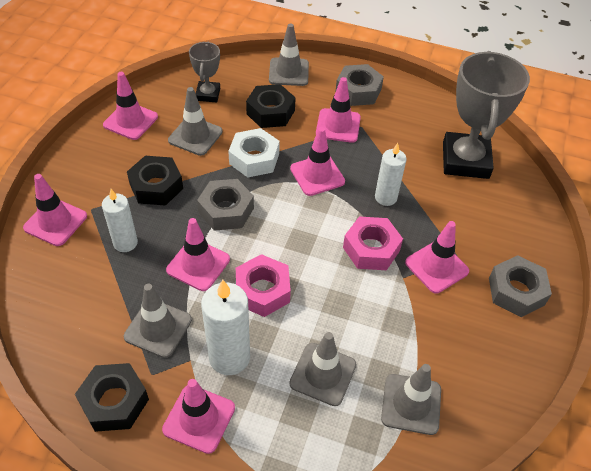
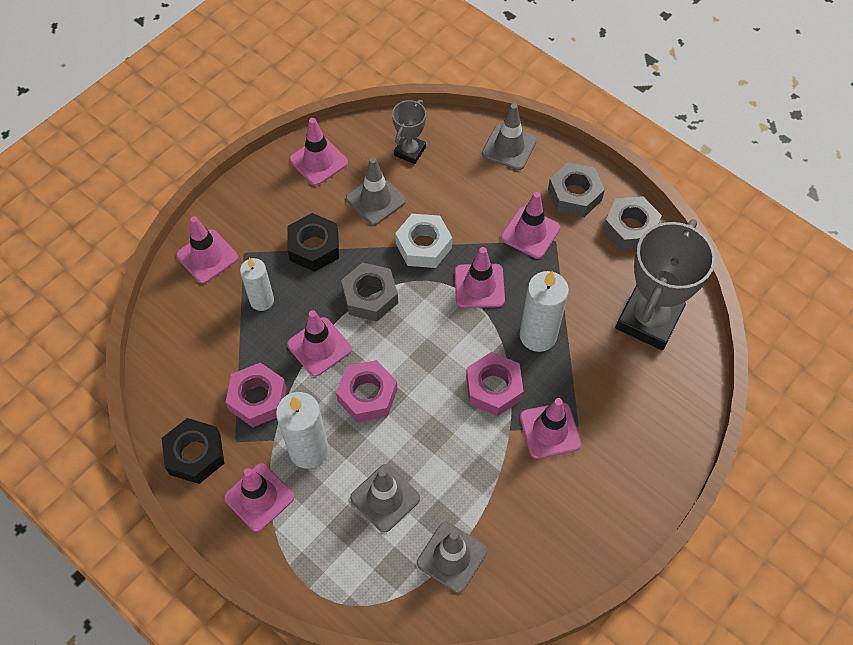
camera: 25 degrees right, 10 degrees up
(158, 328) = (258, 399): grey traffic cone -> pink nut
(270, 112) = (466, 193): black nut -> none
(385, 197) = (538, 335): white candle -> white candle, size x1.52
(516, 291) = (617, 486): grey nut -> grey nut (630, 228)

